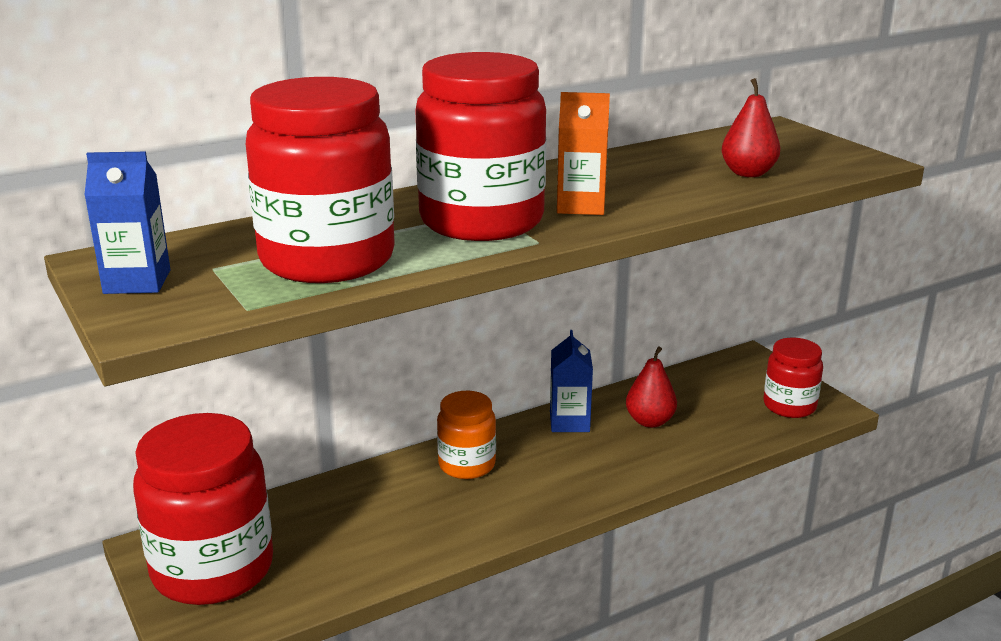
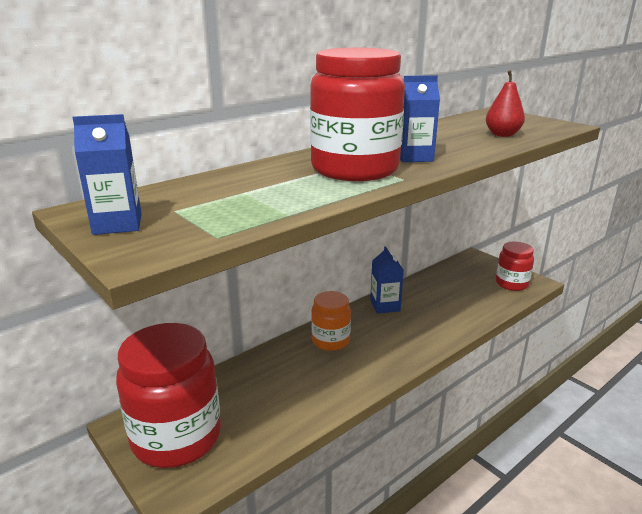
camera: 10 degrees left, 0 degrees up
(327, 260) = (260, 199): red jar -> none
(581, 206) = (414, 157): orange carton -> blue carton
(650, 421) = (434, 301): red pear -> none

